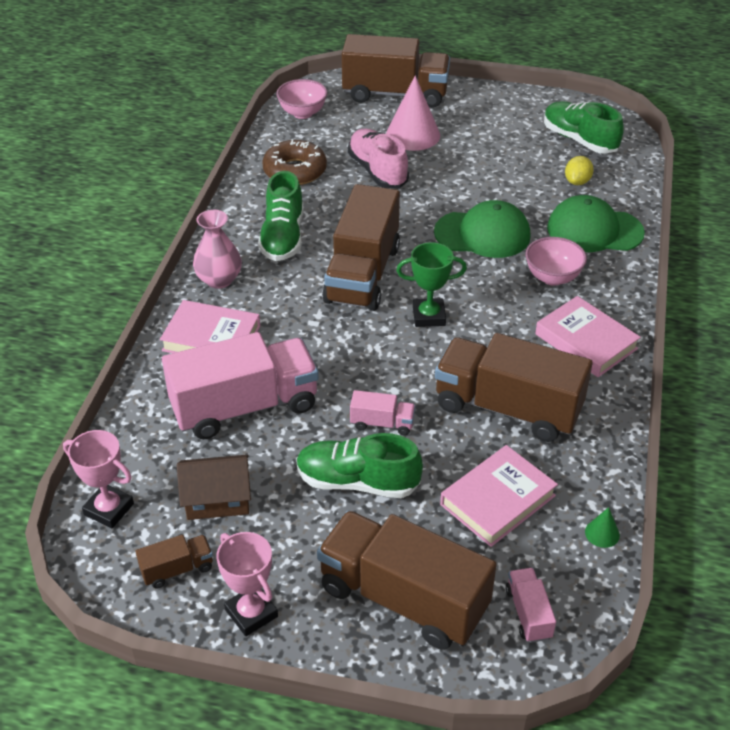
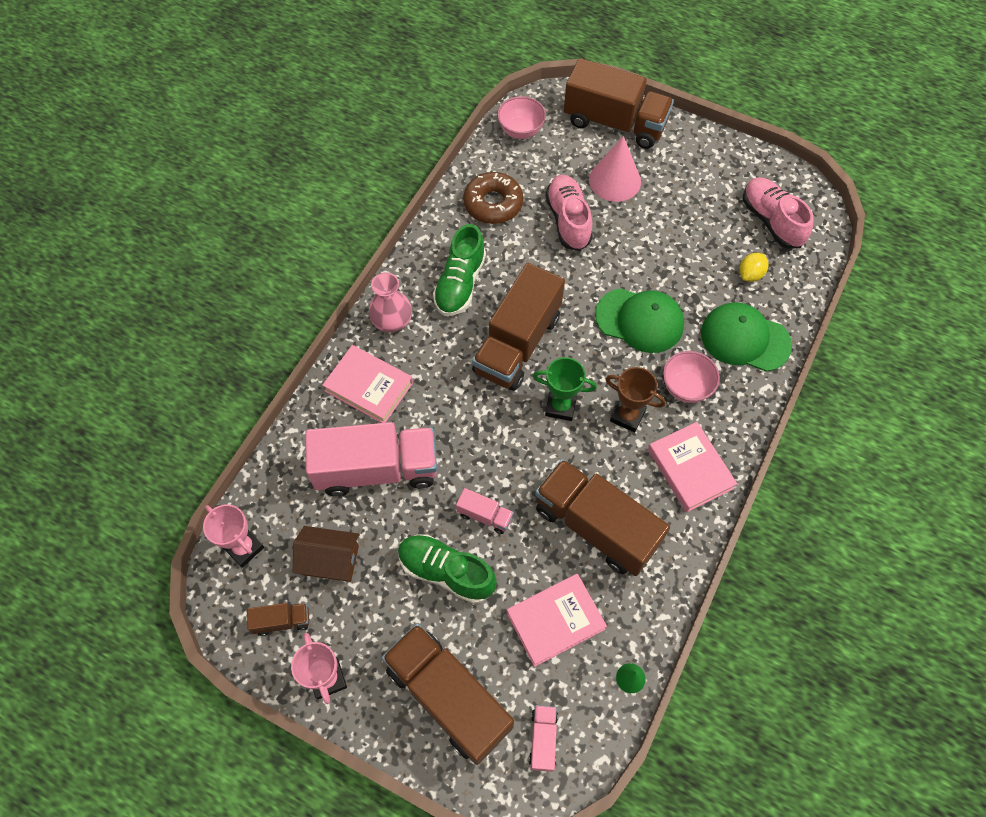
camera: 15 degrees right, 20 degrees up
(502, 311) = (627, 416): none -> brown trophy
(579, 140) = (771, 221): green shoe -> pink shoe

